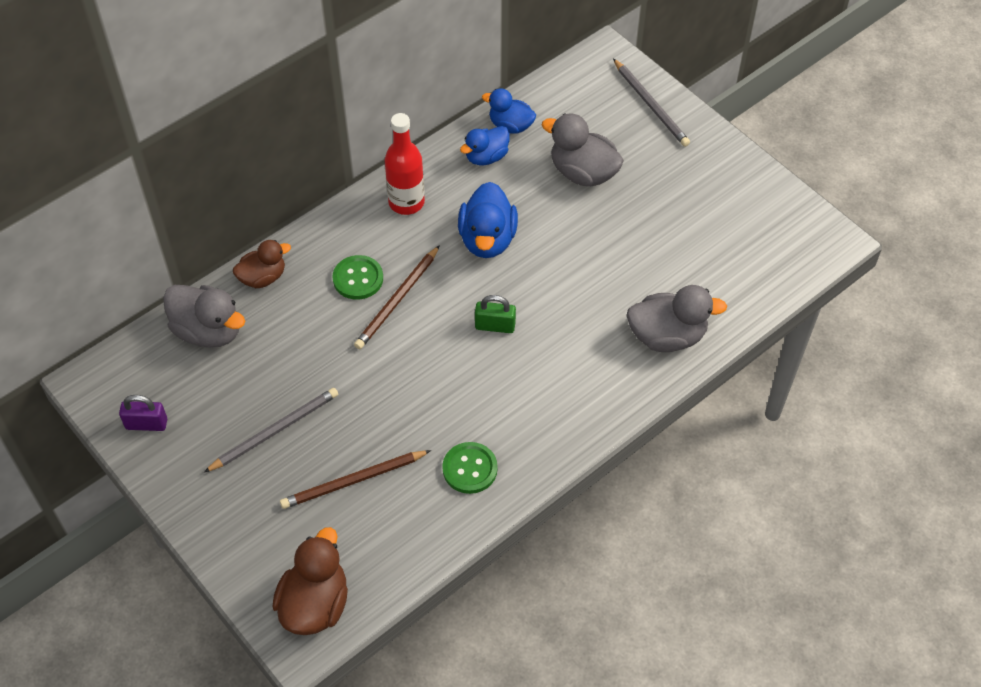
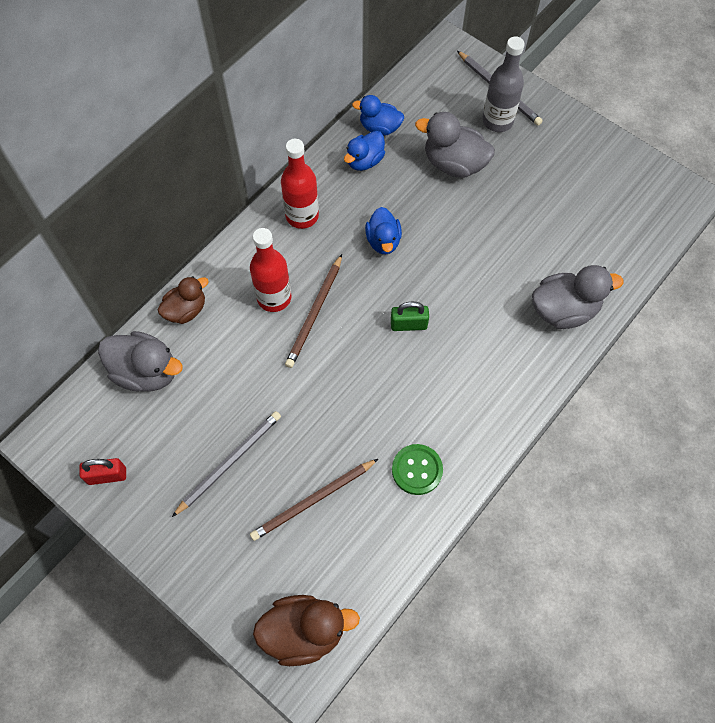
camera: 10 degrees left, 10 degrees up
(146, 424) = (107, 476): purple padlock -> red padlock
(315, 604) = (304, 631): brown duck -> brown duck turned 75 degrees clockwise
(358, 279) = (274, 297): green button -> red bottle
(487, 239) = (383, 241): blue duck -> blue duck, size x0.66
(641, 136) = (497, 121): none -> grey bottle

